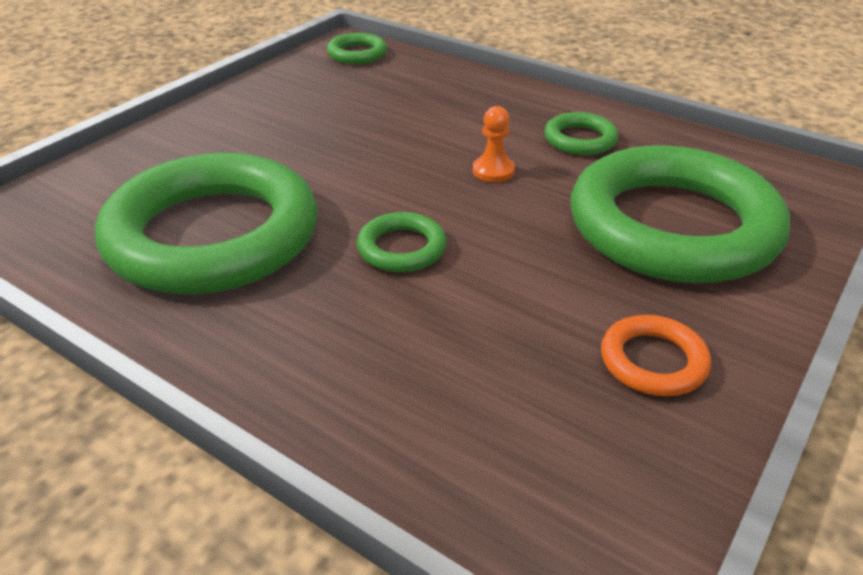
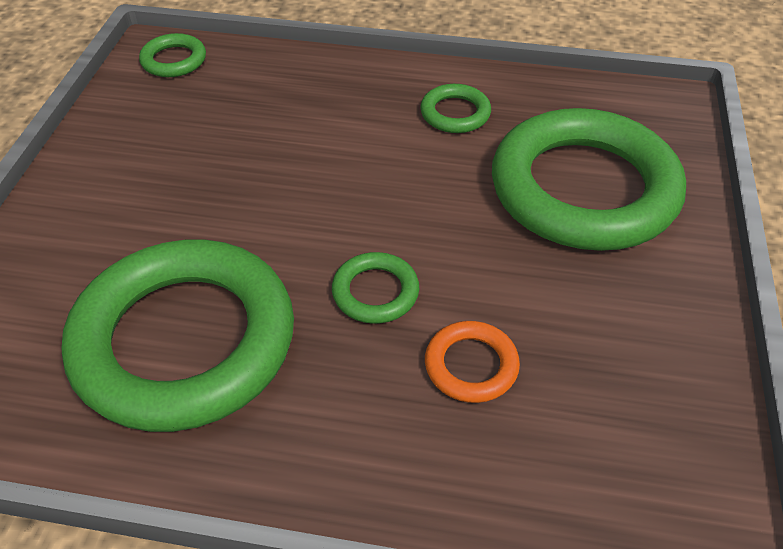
camera: 25 degrees left, 10 degrees up
(493, 171) = (401, 174): orange pawn -> none
(653, 361) = (642, 334): orange ring -> orange ring (471, 365)

